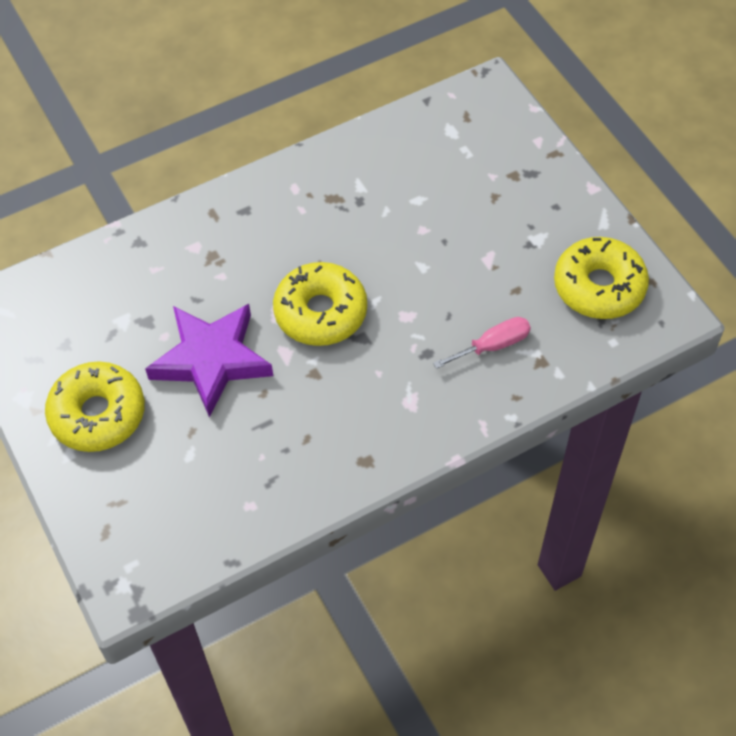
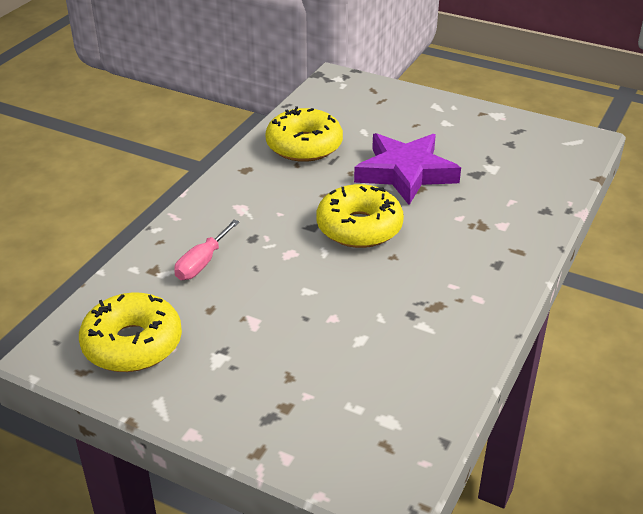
camera: 145 degrees right, 20 degrees down
(98, 414) = (443, 125): yellow donut -> yellow donut (304, 146)

